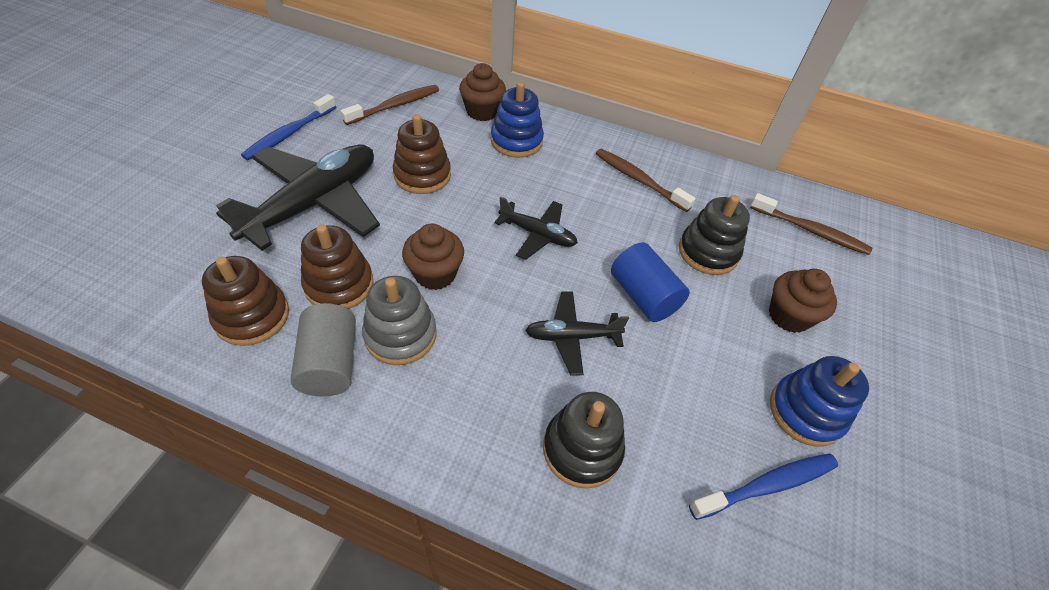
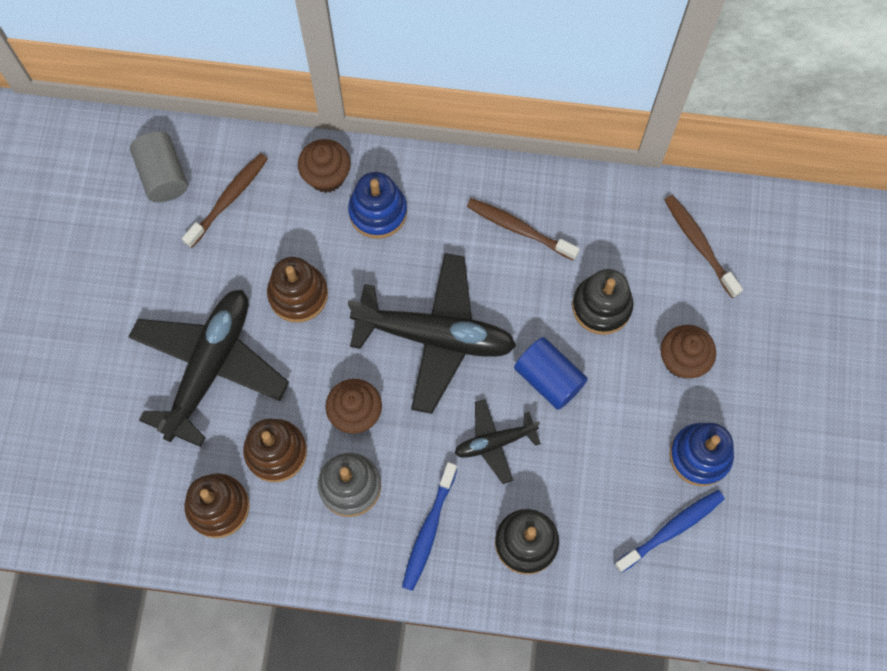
camera: 10 degrees left, 20 degrees up
(290, 133) = (138, 280): blue toothbrush -> blue toothbrush (429, 530)
(330, 363) = (304, 530): grey cylinder -> grey cylinder (163, 175)
(537, 234) = (435, 336): black plane -> black plane, size x1.95
(810, 230) = (699, 245): brown toothbrush -> brown toothbrush turned 135 degrees counterclockwise

